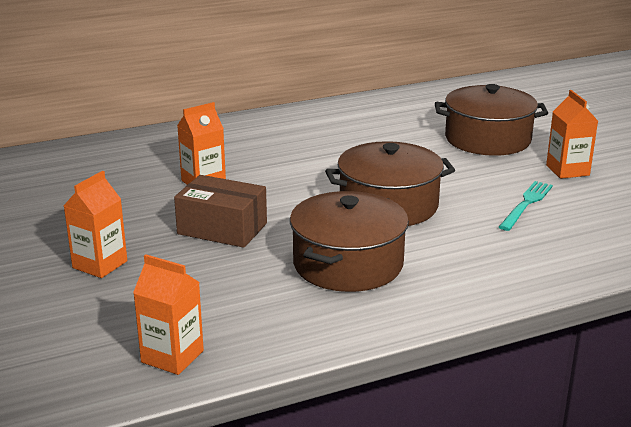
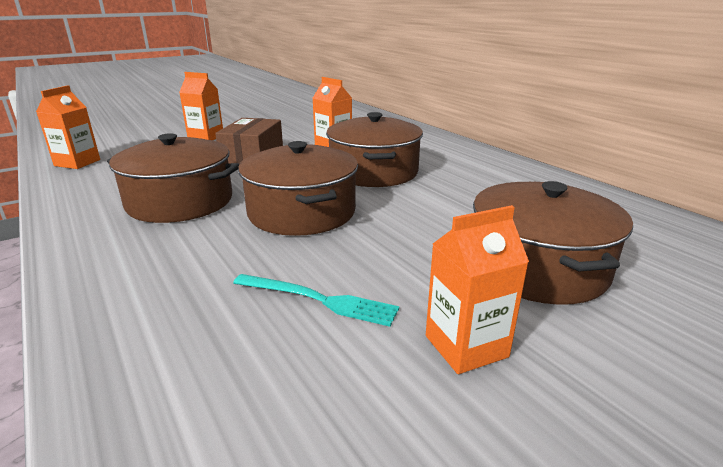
camera: 80 degrees right, 0 degrees up
(298, 169) = (373, 172): none -> brown pot

